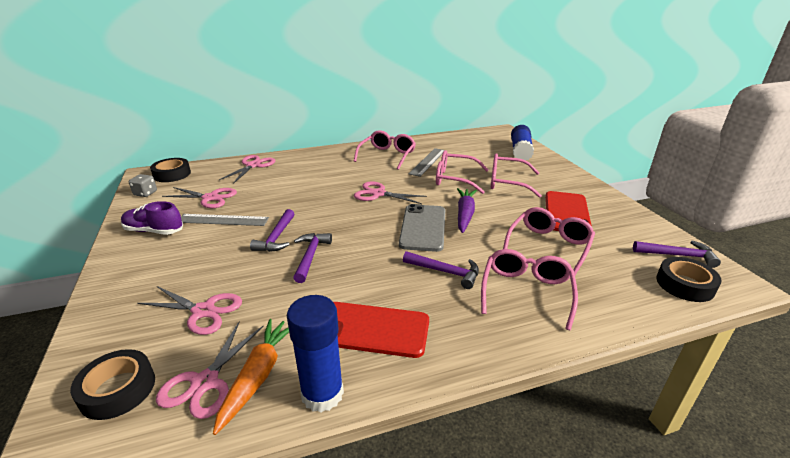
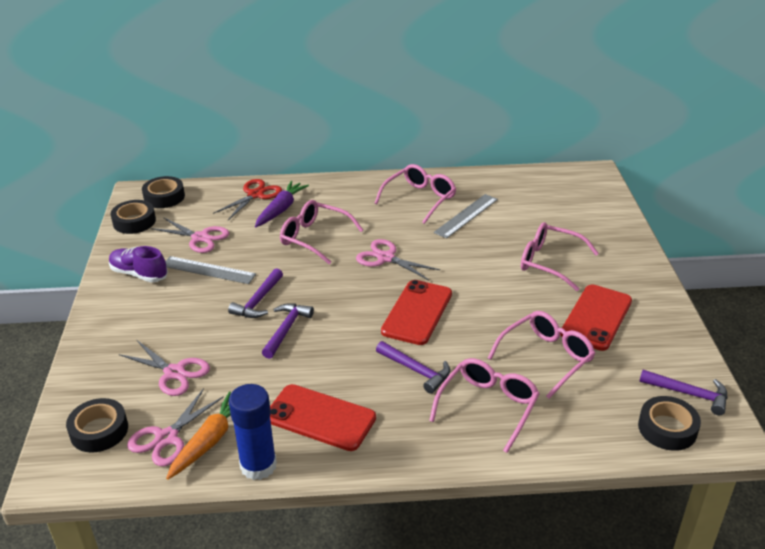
camera: 15 degrees right, 5 degrees up
(145, 193) = (134, 222): grey dice -> black tape
(253, 165) = (255, 195): pink scissors -> red scissors
(423, 228) = (417, 312): grey phone -> red phone
(454, 179) = (486, 248): pink glasses -> pink glasses (314, 238)
(464, 214) = (472, 302): purple carrot -> purple carrot (281, 209)
(520, 151) = (598, 213): blue glue stick -> none

